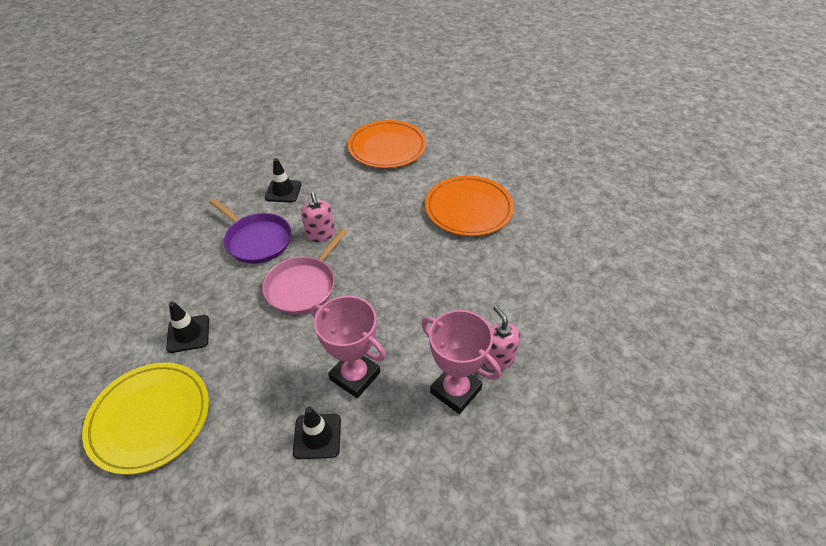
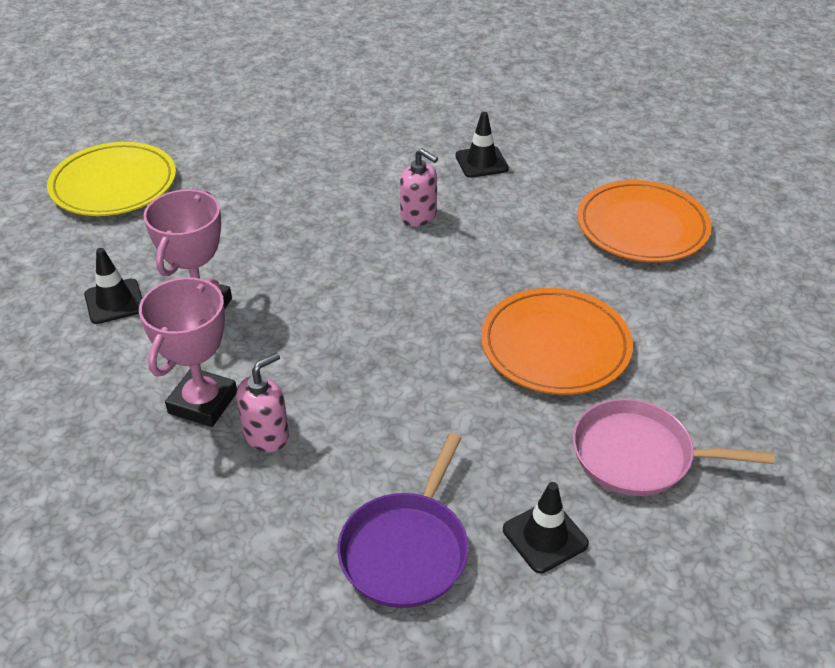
camera: 70 degrees right, 5 degrees down
(188, 334) = (222, 170): black traffic cone -> black traffic cone (545, 537)
(257, 240) = (381, 170): purple pan -> purple pan (406, 550)
(303, 286) = (323, 228): pink pan -> pink pan (638, 455)
(320, 234) = (418, 216): pink soap dispenser -> pink soap dispenser turned 105 degrees counterclockwise

